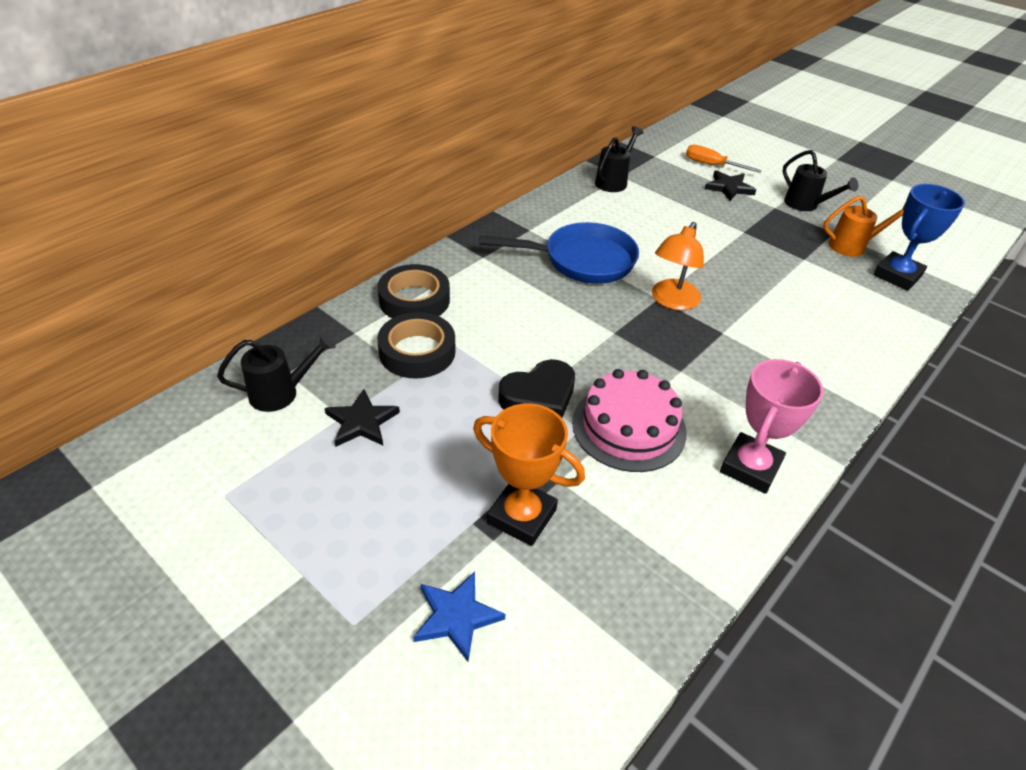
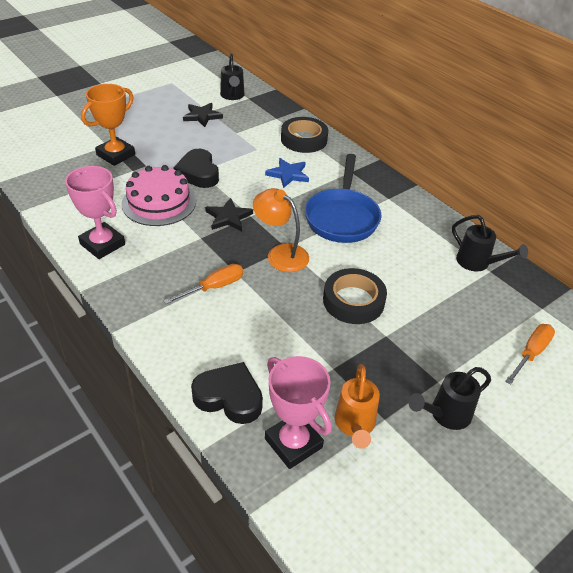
camera: 100 degrees right, 0 degrees up
(417, 352) = (253, 136): black tape -> black tape (353, 301)
(456, 616) = (73, 131): blue star -> blue star (288, 174)
(729, 188) = (477, 352): black star -> black star (228, 217)
(758, 346) = (214, 287): none -> orange screwdriver
(886, 315) = (229, 397): none -> black heart
(897, 275) = (293, 443): blue trophy -> pink trophy

